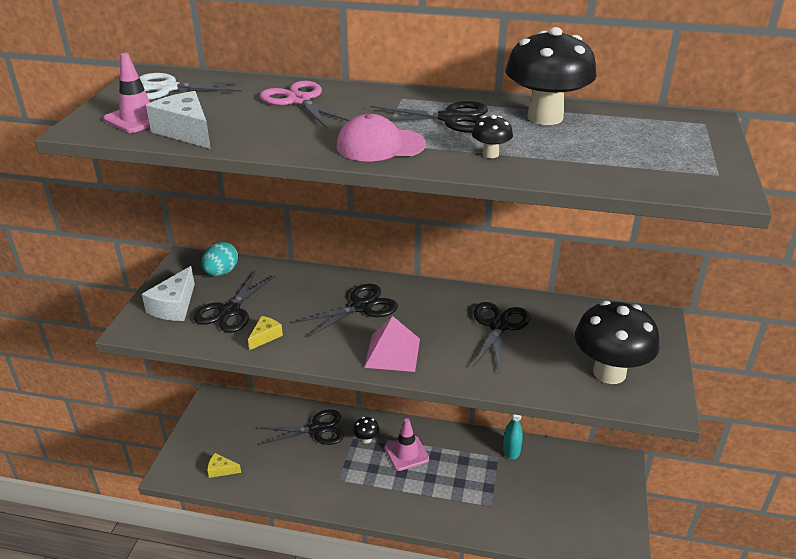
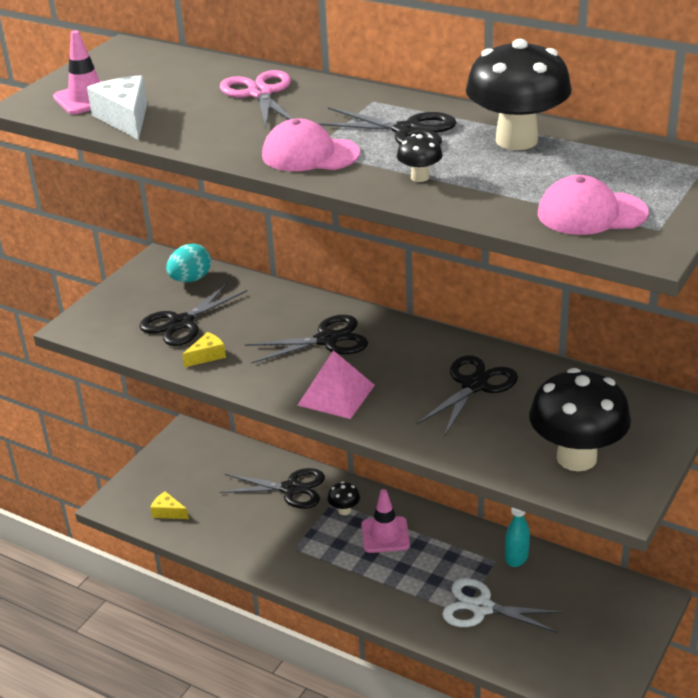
camera: 20 degrees right, 0 degrees up
(167, 88) = (133, 66): white scissors -> white scissors (482, 607)
(174, 306) = (126, 309): white cheese -> none
(655, 168) = (591, 213): none -> pink cap

